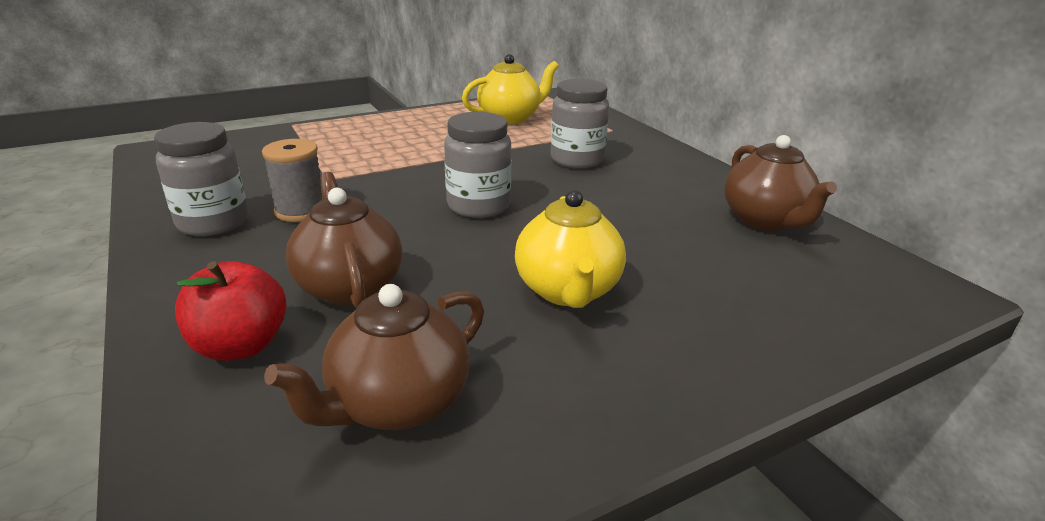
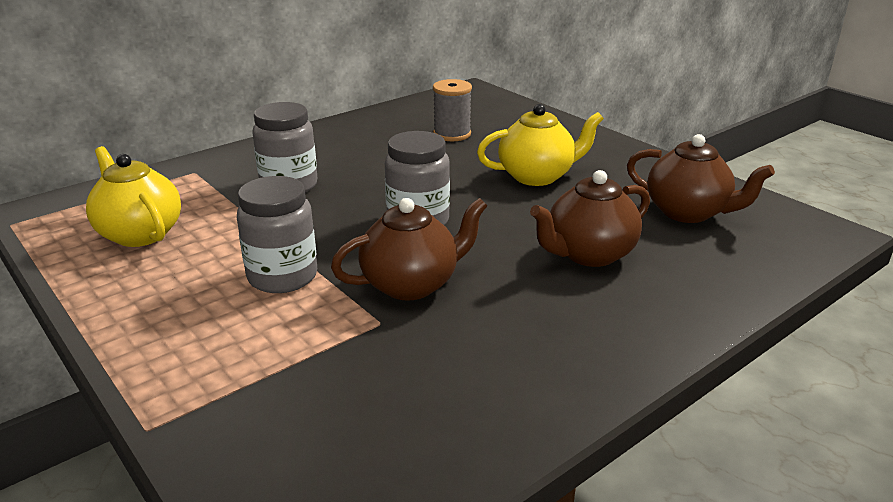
camera: 100 degrees left, 0 degrees up
(213, 222) = (528, 368): grey jar -> grey jar (282, 277)
(241, 346) = (691, 278): red apple -> none
(300, 211) = (472, 317): grey spool -> grey spool (452, 134)
(765, 221) = (400, 120): brown teapot -> brown teapot (412, 284)

